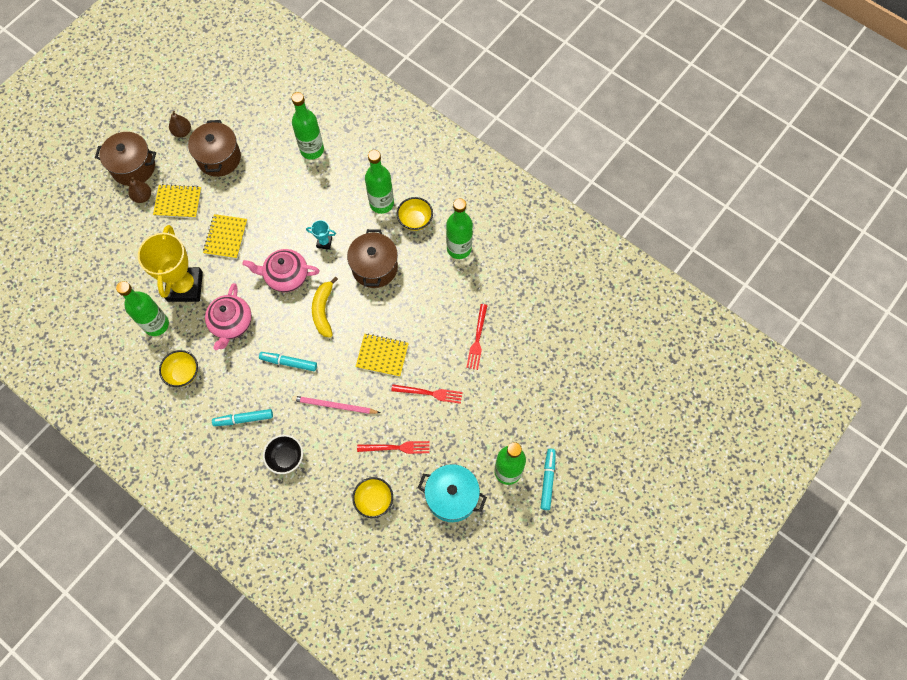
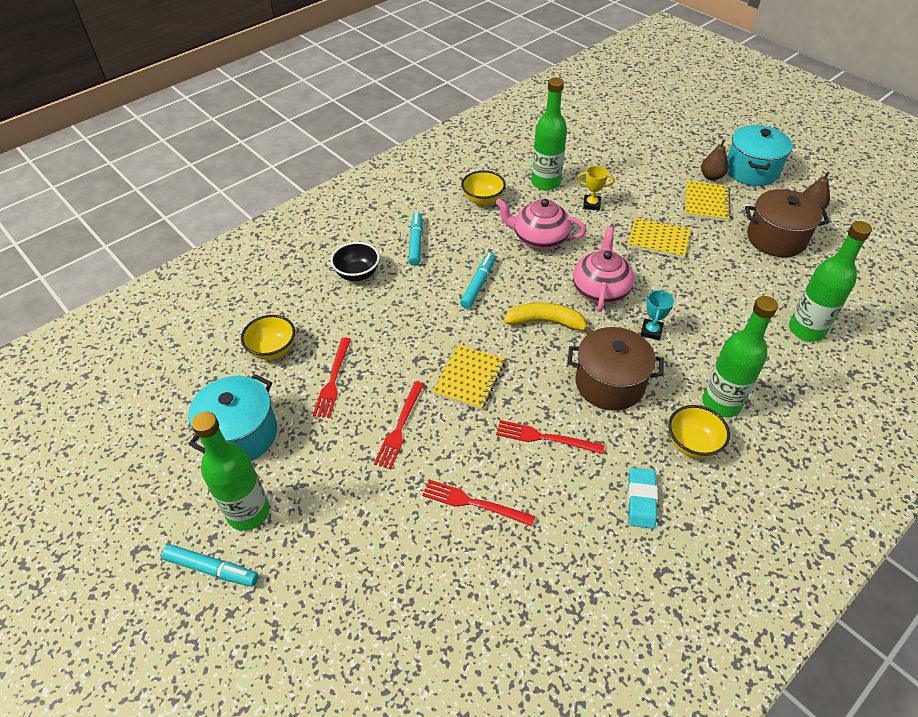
camera: 100 degrees right, 20 degrees down
(133, 167) = (751, 171): brown pot -> turquoise pot
(185, 286) = (591, 204): yellow trophy -> yellow trophy, size x0.42
(334, 406) = (410, 322): pink pencil -> none
(424, 303) = (545, 438): none -> red fork
(459, 248) = (641, 500): green bottle -> turquoise eraser

